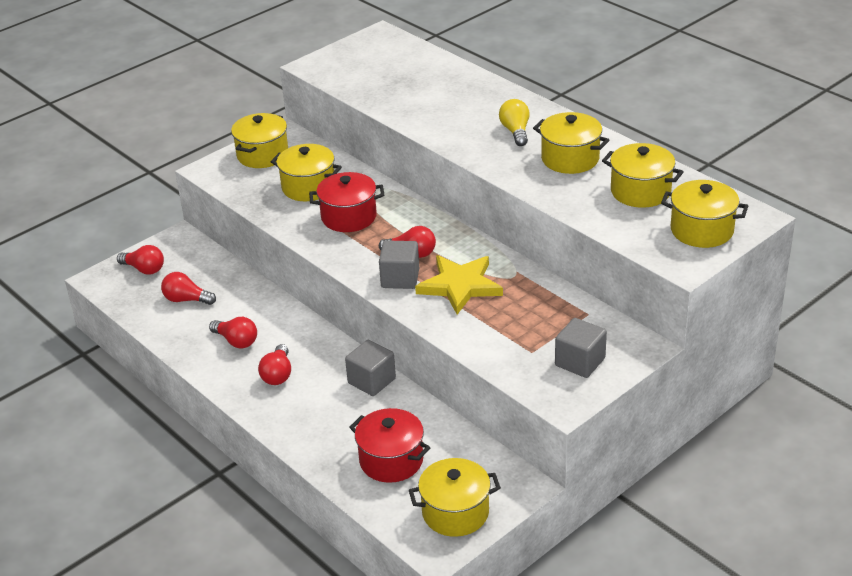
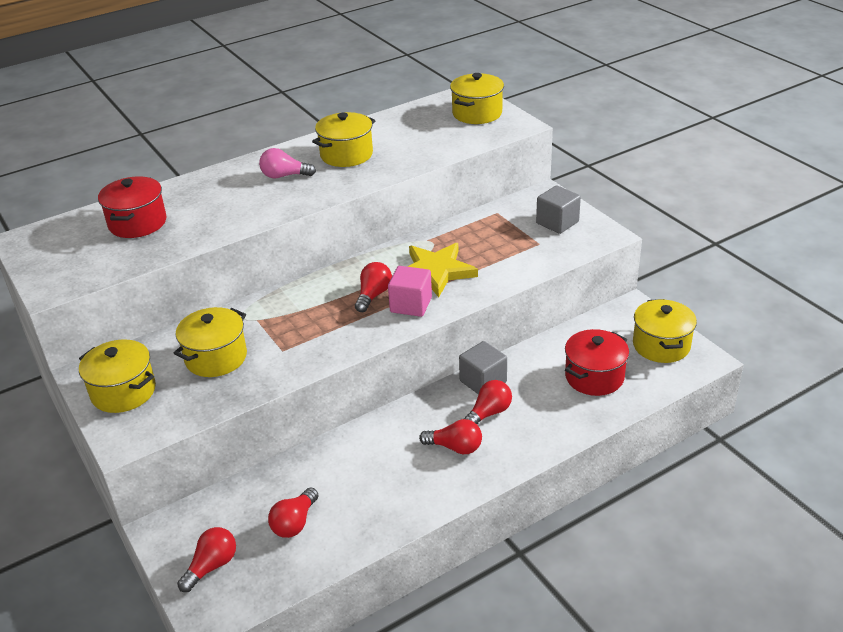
camera: 80 degrees left, 0 degrees up
(236, 341) = (389, 479): red light bulb -> red light bulb (489, 413)
(349, 217) = (290, 331): red pot -> red pot (137, 223)
(400, 278) = (411, 305): grey cube -> pink cube
(515, 131) = (284, 176): yellow light bulb -> pink light bulb
(640, 191) = (413, 130): yellow pot -> none

